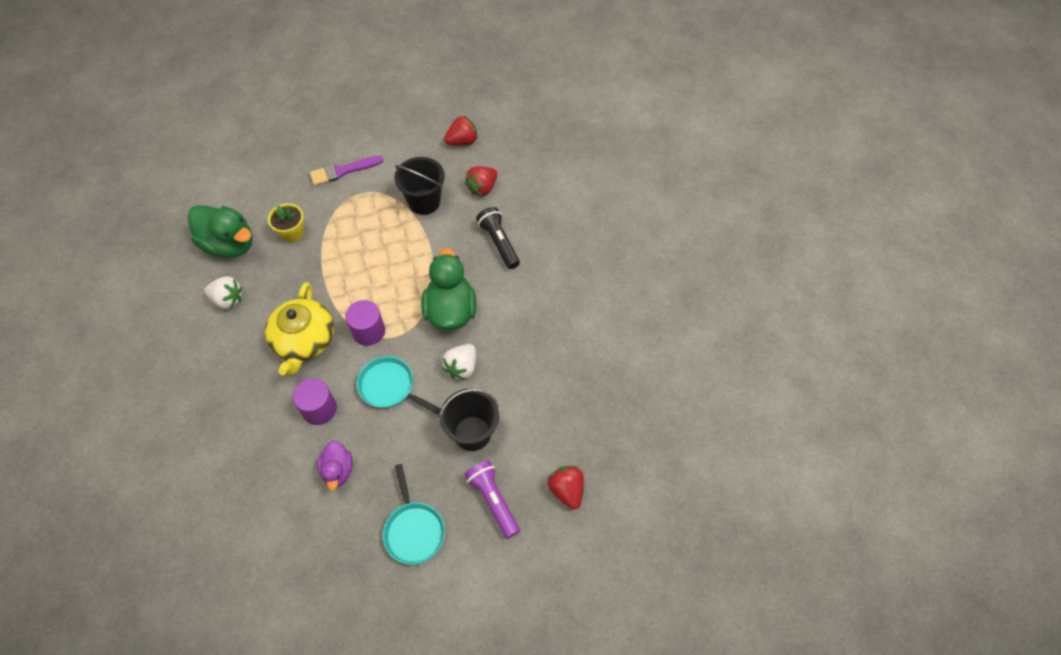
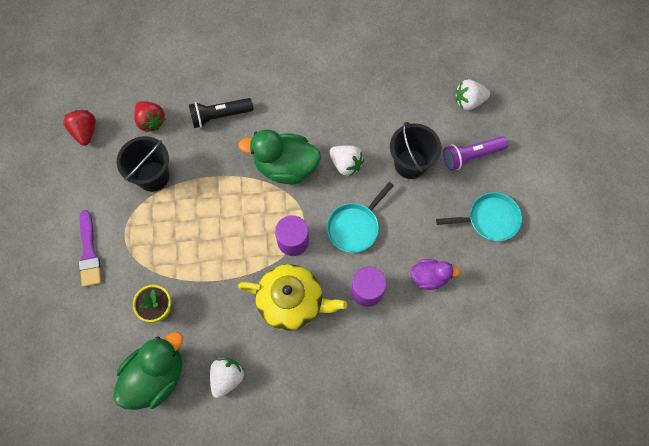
camera: 80 degrees left, 10 degrees up
(566, 490) = (469, 101): red strawberry -> white strawberry

